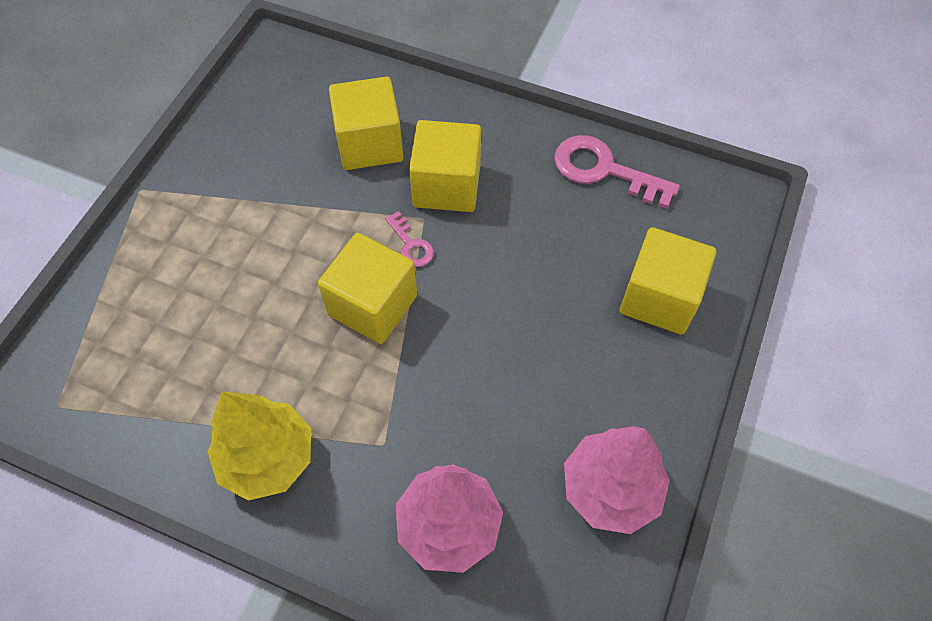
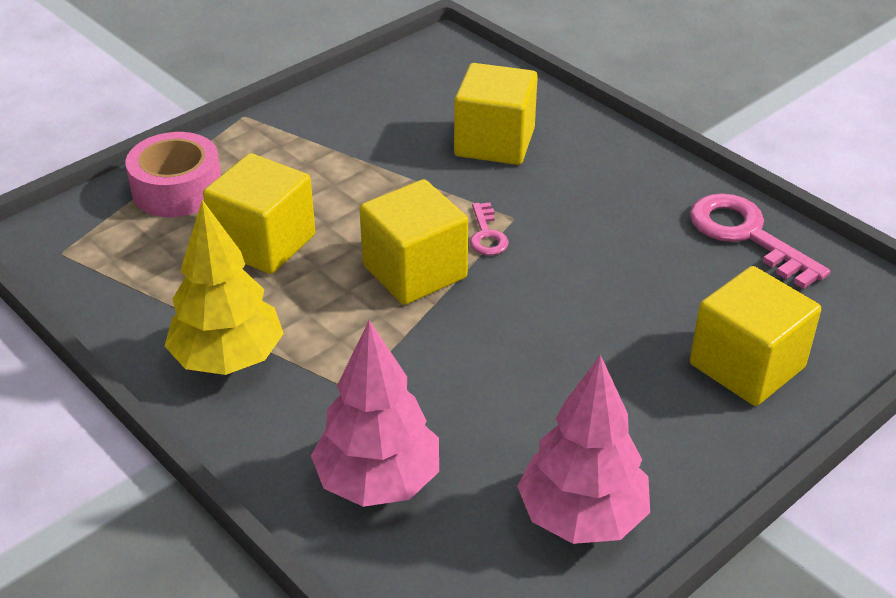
camera: 25 degrees right, 20 degrees down
(124, 294) = (177, 189): none -> pink tape
(446, 186) = (556, 198): yellow cube -> yellow cube (264, 243)

